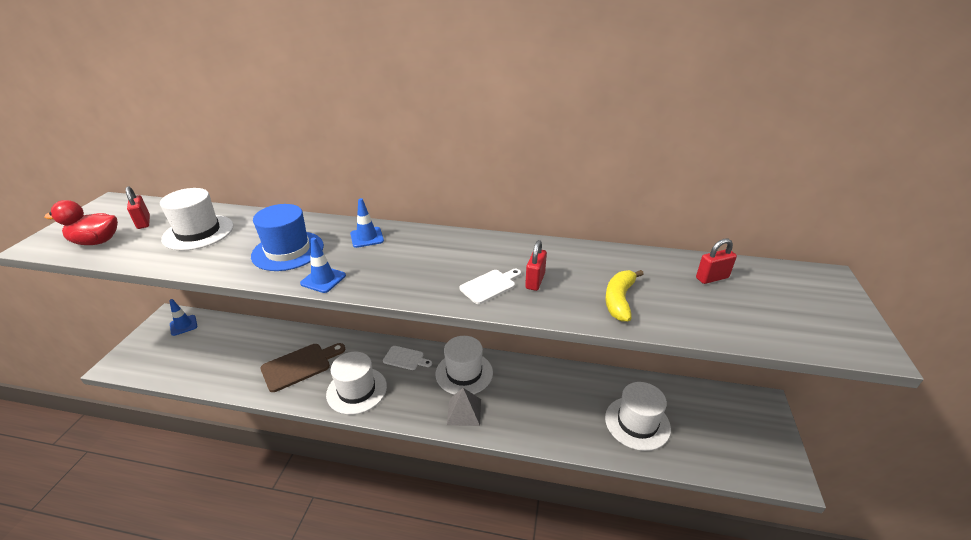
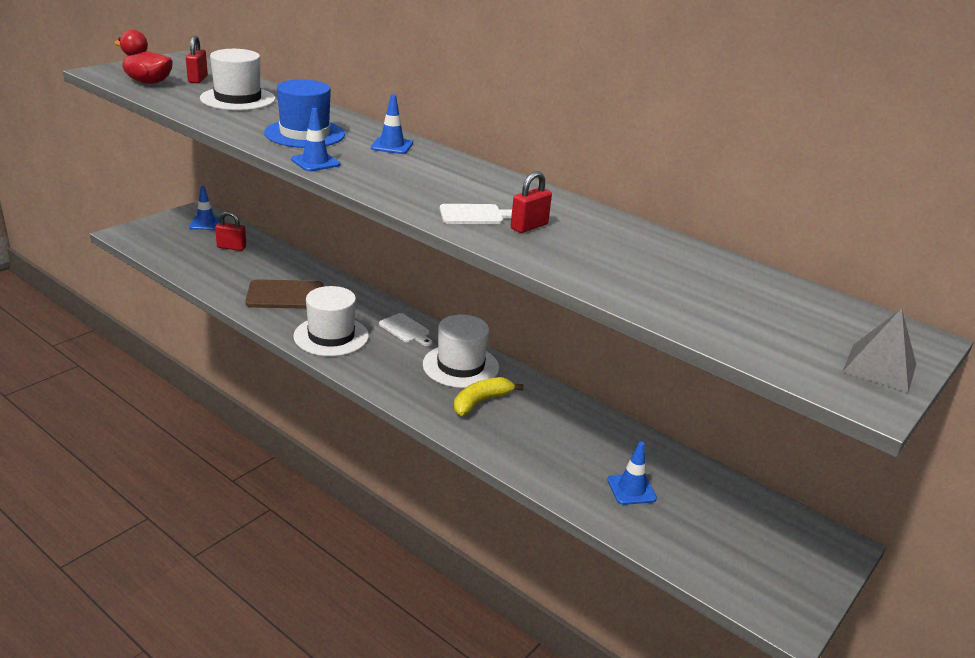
camera: 25 degrees right, 5 degrees down
(464, 411) = (430, 397): grey pyramid -> grey pyramid (879, 368)
(619, 300) = (605, 268): yellow banana -> yellow banana (481, 402)
(637, 423) = (631, 489): white hat -> blue traffic cone
(712, 278) = (751, 289): red padlock -> red padlock (231, 247)

